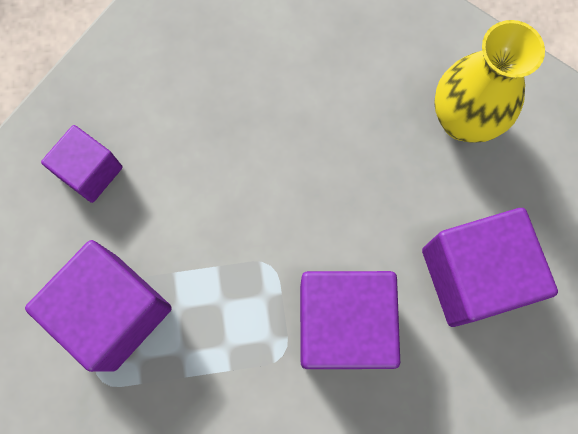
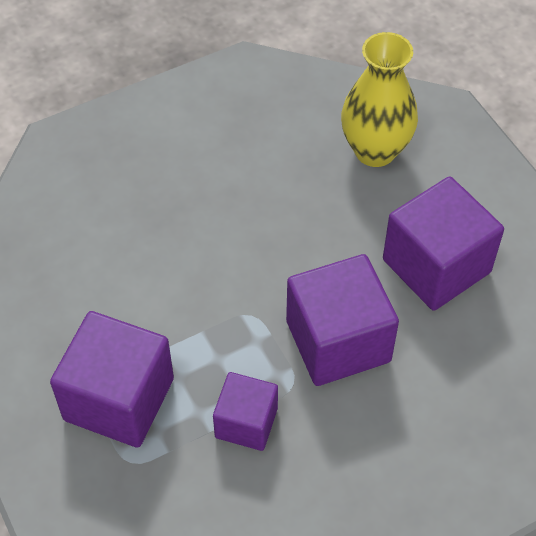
camera: 20 degrees left, 20 degrees down
(90, 172) = (49, 291): purple cube -> purple cube (246, 422)

